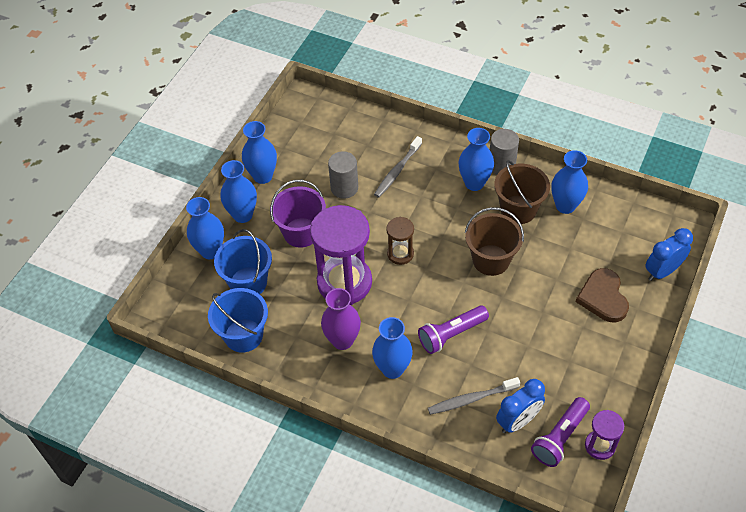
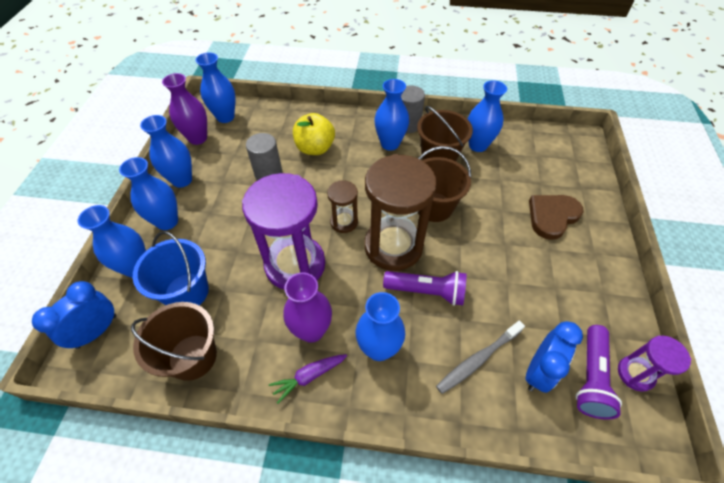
camera: 20 degrees left, 0 degrees up
(243, 335) = (192, 357): blue bucket -> brown bucket
(286, 133) = (198, 138): none -> purple vase
(301, 232) = (235, 225): purple bucket -> none
(318, 115) = (225, 117): none -> blue vase
(330, 374) = (309, 376): none -> purple carrot
(397, 171) = (315, 148): grey toothbrush -> yellow apple
(437, 288) = (393, 246): none -> brown hourglass
(451, 334) = (426, 291): purple flashlight -> purple flashlight turned 120 degrees counterclockwise
(603, 297) = (552, 216): brown heart -> brown heart turned 75 degrees clockwise
(662, 271) = (589, 181): blue clock -> blue clock (97, 331)

